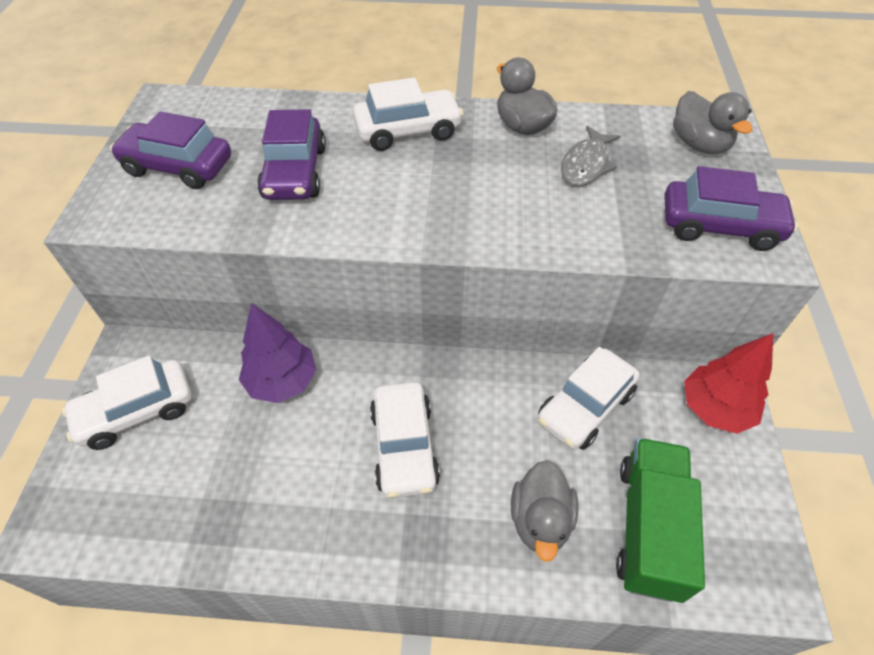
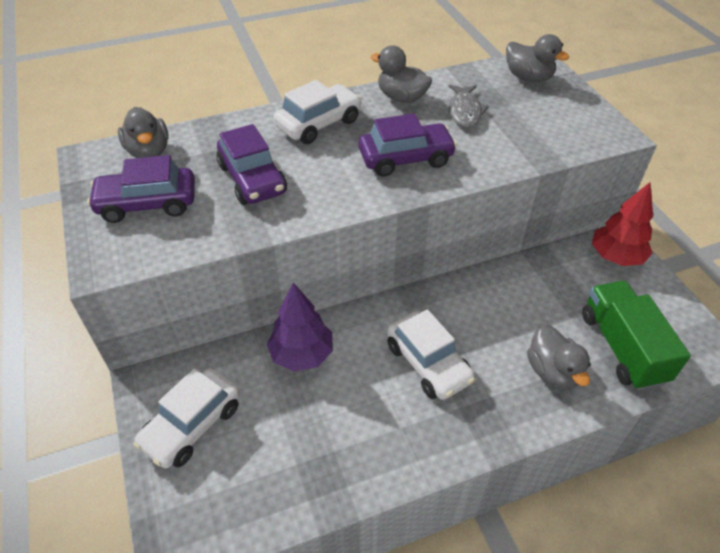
camera: 25 degrees left, 5 degrees down
(219, 112) = (149, 152): none -> grey duck
(585, 407) = (534, 287): white car -> none
(719, 226) = (576, 126): purple car -> purple car (405, 159)

